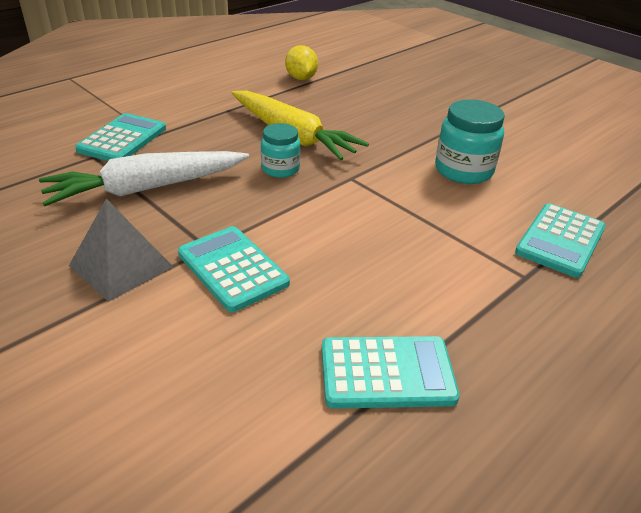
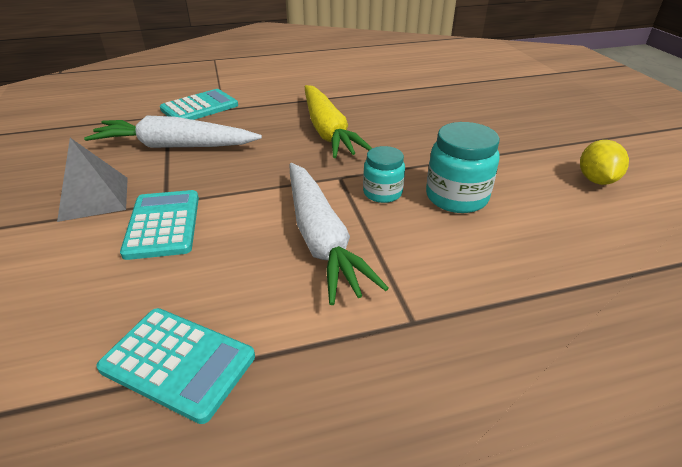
camera: 30 degrees right, 0 degrees up
(280, 169) = (288, 155): turquoise jar -> turquoise jar (382, 193)
(301, 78) = (386, 87): yellow lemon -> yellow lemon (596, 180)
(392, 236) = (320, 238): none -> white carrot
(560, 240) = (494, 297): turquoise calculator -> none

